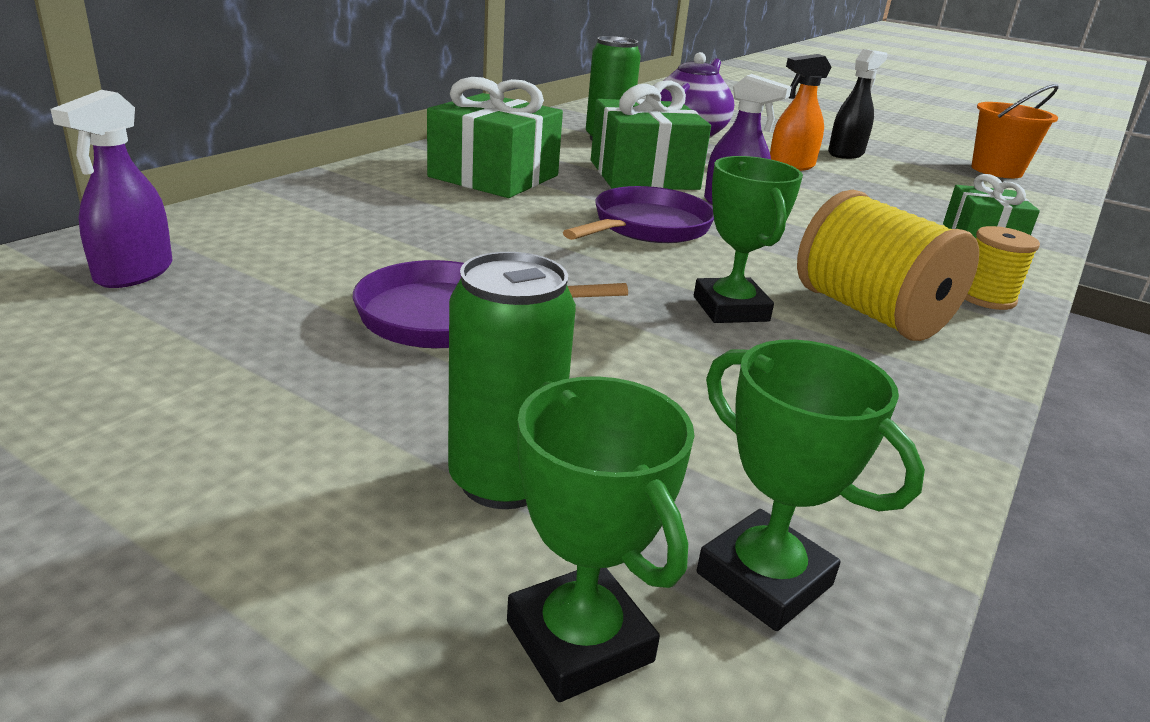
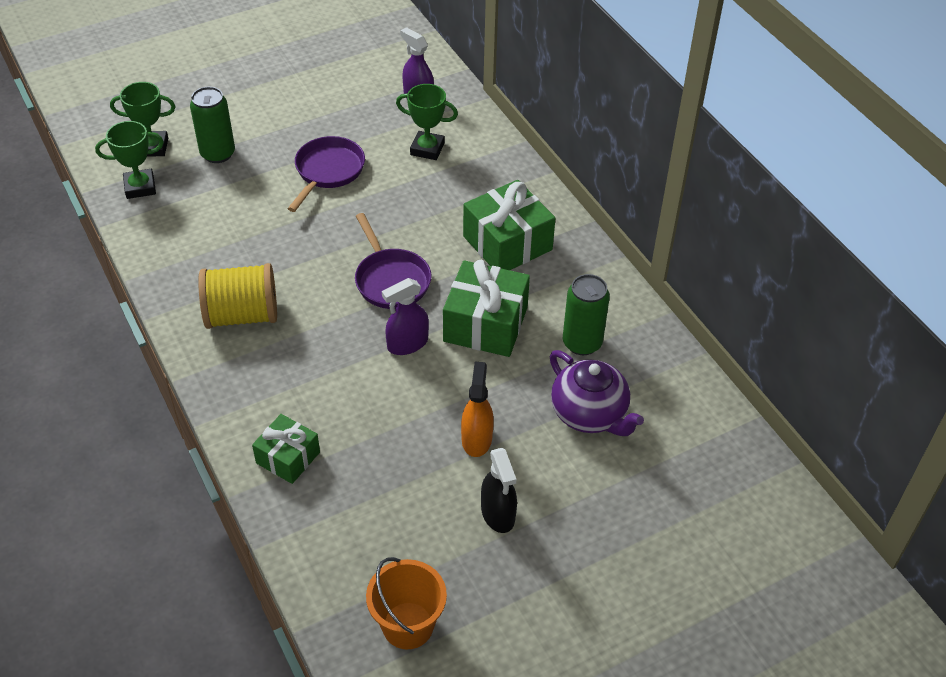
camera: 120 degrees right, 20 degrees up
(730, 309) = (279, 263): green trophy -> green trophy (427, 149)
(986, 297) = (222, 382): yellow spool -> none

